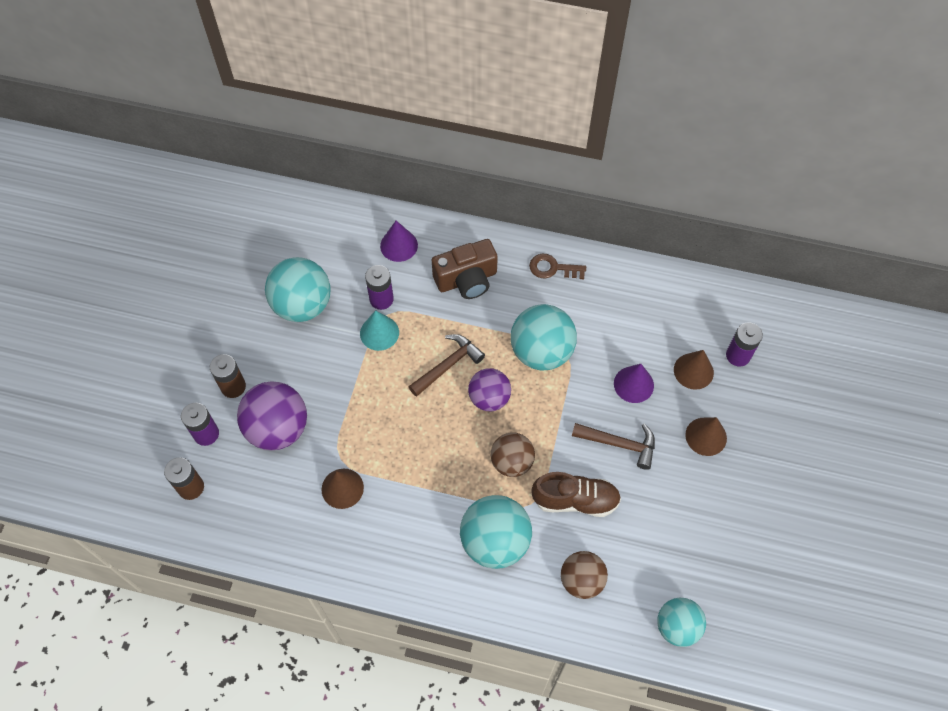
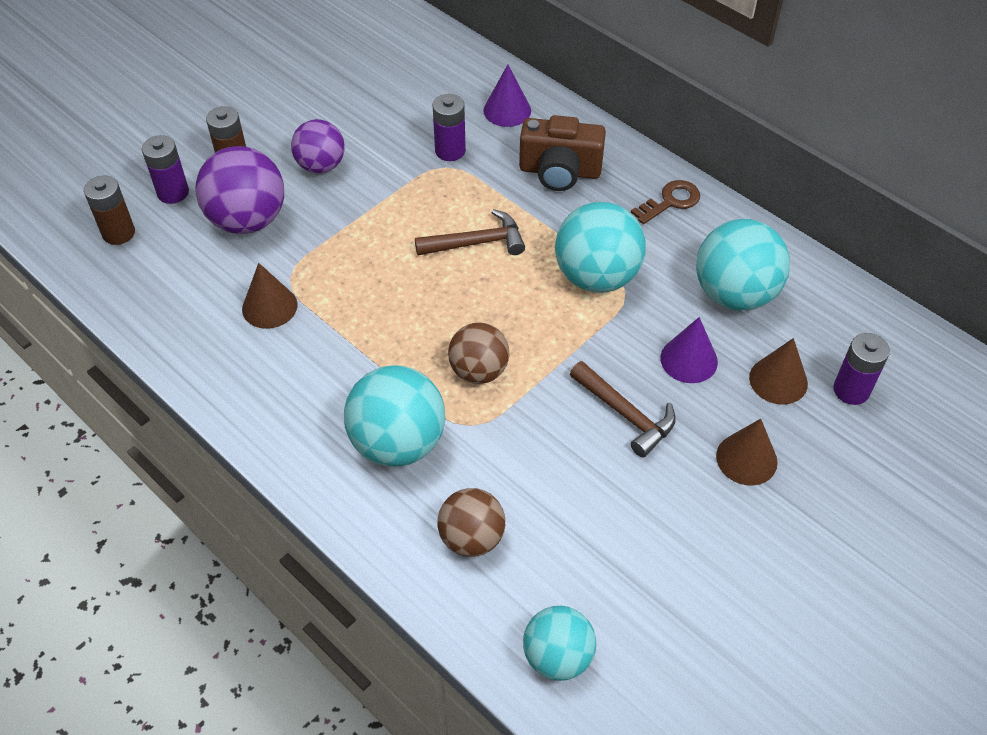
camera: 30 degrees right, 10 degrees down
(302, 305) = (362, 122): turquoise ball -> turquoise ball (734, 294)
(379, 333) = (424, 180): turquoise cone -> none
(489, 398) = (500, 295): purple ball -> purple ball (321, 166)
(553, 268) = (670, 201): brown key -> brown key turned 105 degrees clockwise
(575, 500) = (527, 447): brown shoe -> none

